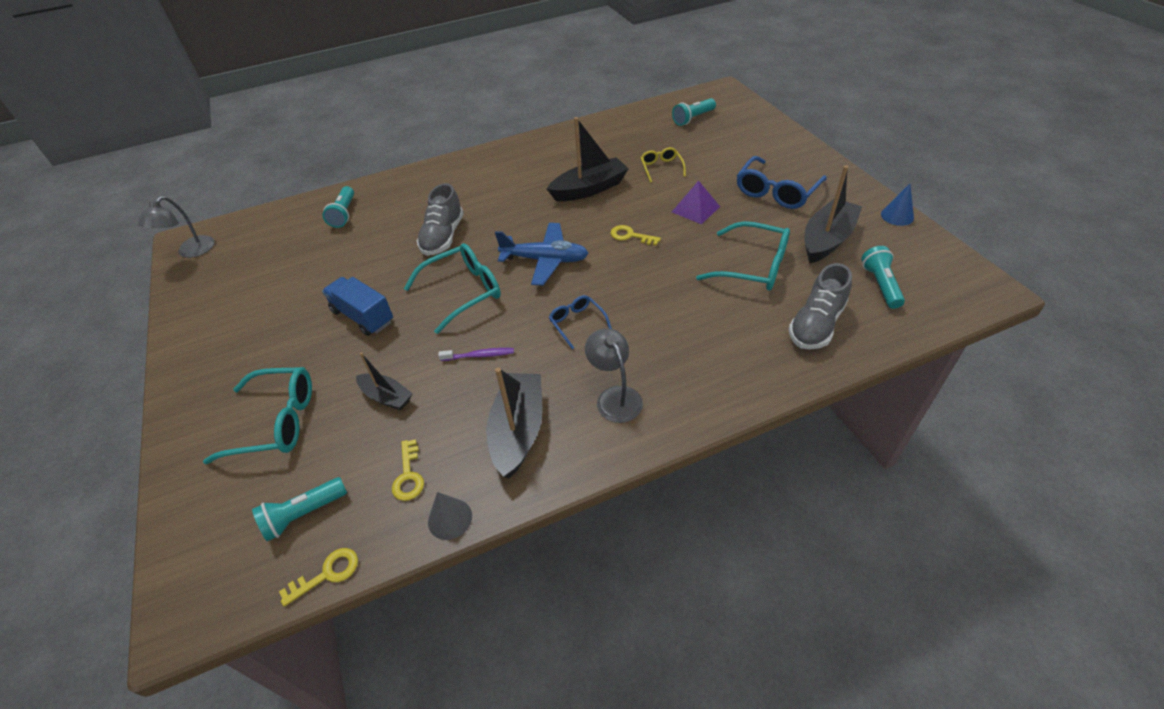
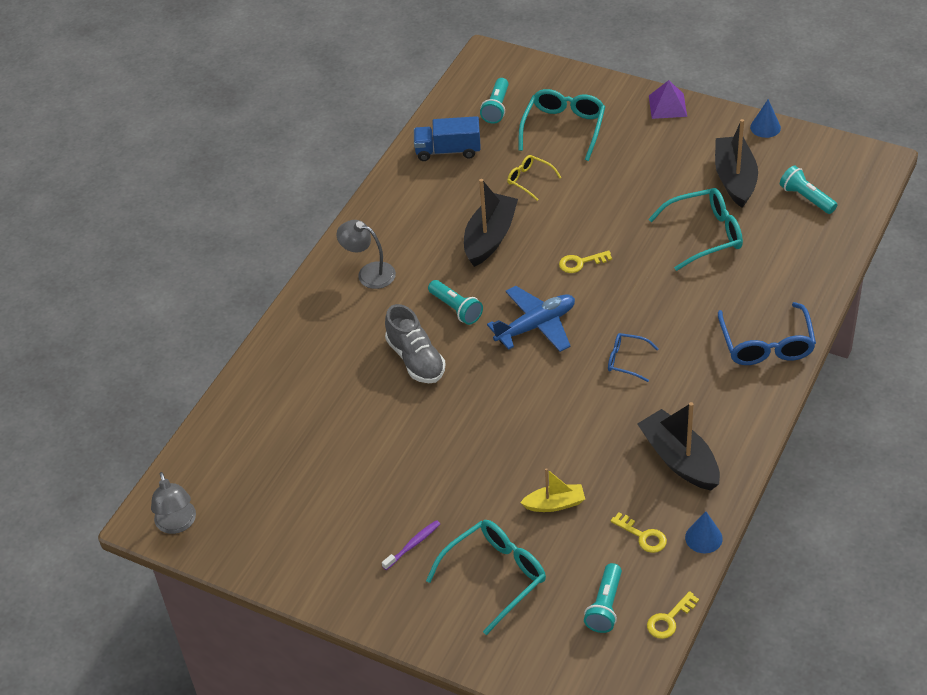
camera: 40 degrees left, 0 degrees up
(327, 574) = (669, 619): yellow key -> yellow key turned 150 degrees counterclockwise
(344, 214) = (282, 397): turquoise flashlight -> turquoise flashlight (456, 309)
(363, 316) = (445, 465): blue truck -> blue truck (448, 151)
(386, 397) = (555, 504): black boat -> yellow boat
(450, 518) = (703, 538): grey cone -> blue cone
(463, 292) = (503, 393): turquoise glasses -> turquoise glasses (564, 128)
(479, 355) = (584, 431): purple toothbrush -> purple toothbrush (413, 545)
(615, 396) = (716, 394): grey lamp -> grey lamp (369, 273)
(695, 209) = (606, 207): purple pyramid -> purple pyramid (667, 106)
(776, 192) = (653, 153): blue glasses -> blue glasses (766, 345)
(816, 324) = (793, 256): grey shoe -> none

